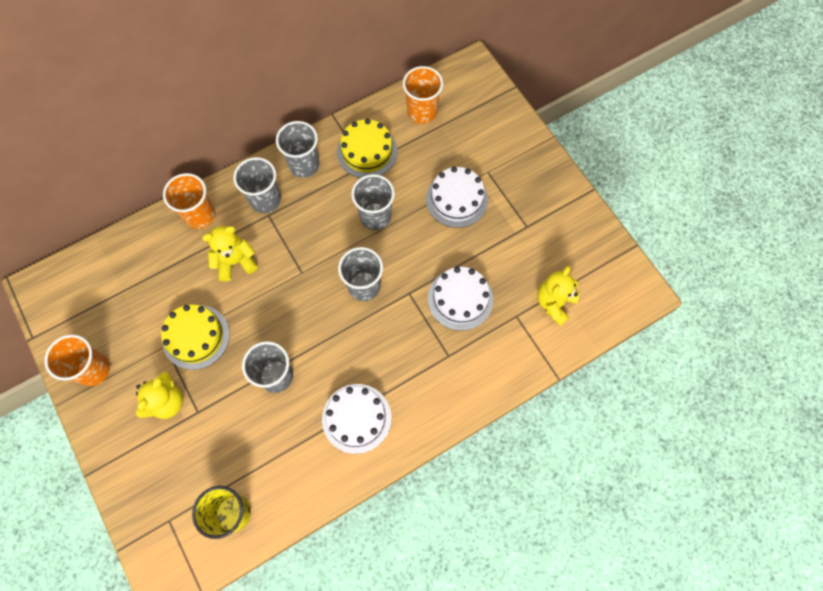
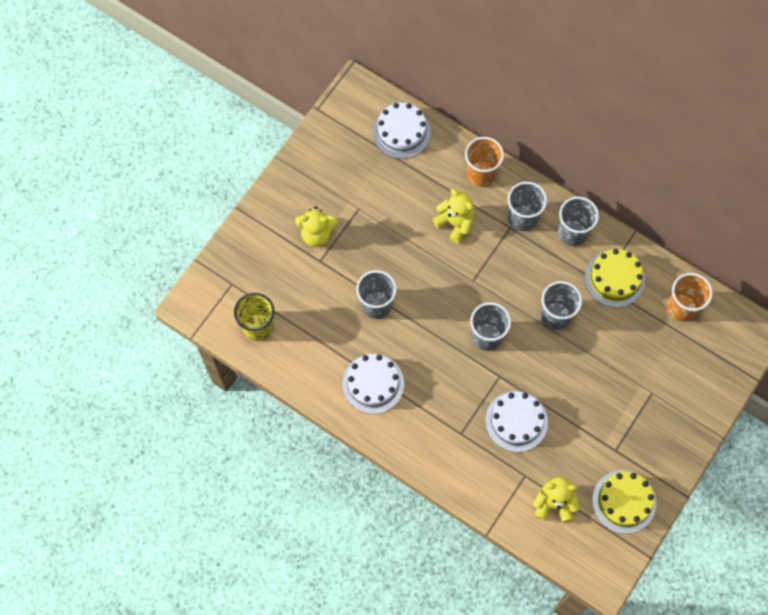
camera: 65 degrees right, 0 degrees up
(94, 369) = (315, 167): orange cup -> none
(196, 337) = (377, 227): yellow cake -> yellow cake (624, 501)
(456, 199) = (609, 377): white cake -> white cake (401, 132)

